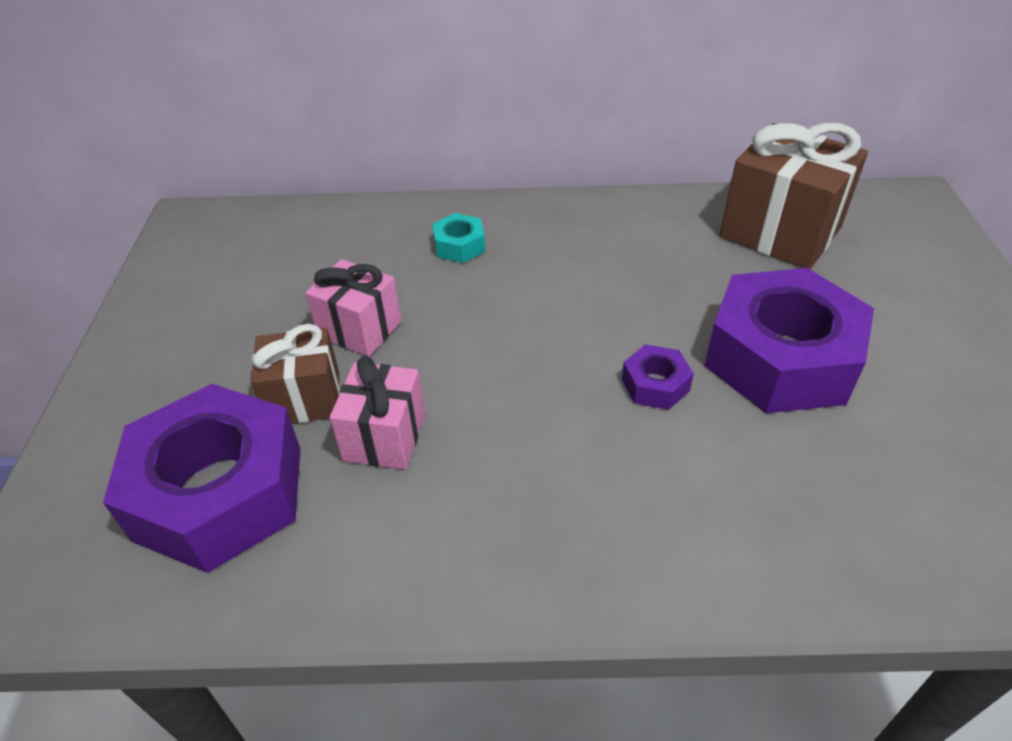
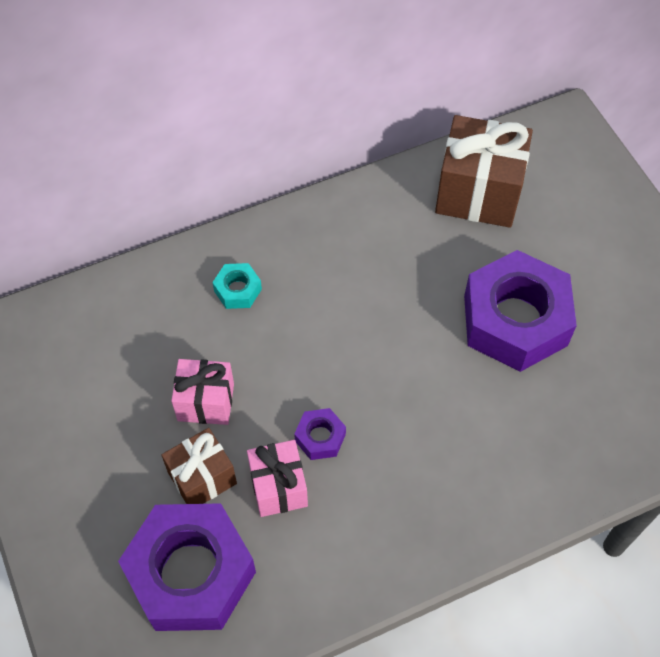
camera: 25 degrees left, 15 degrees up
(655, 385) = (441, 374): purple nut -> purple nut (320, 437)

